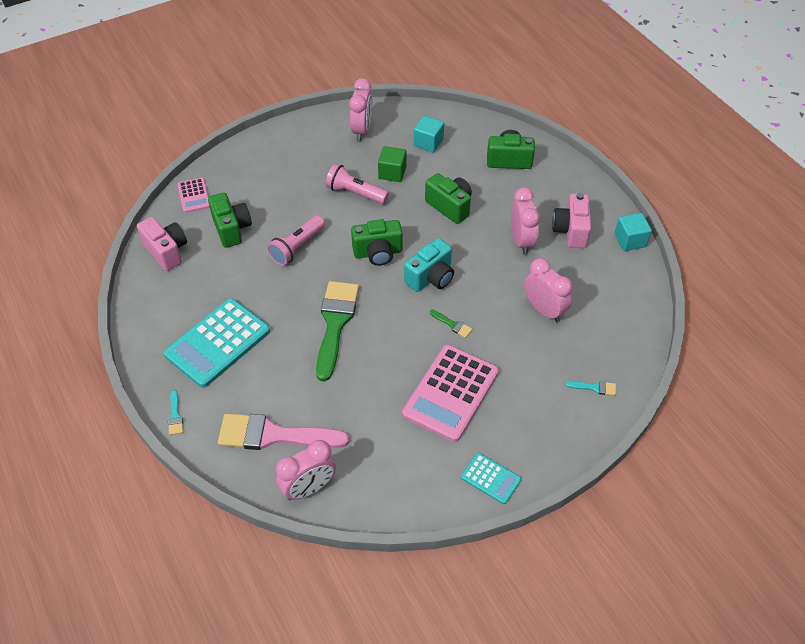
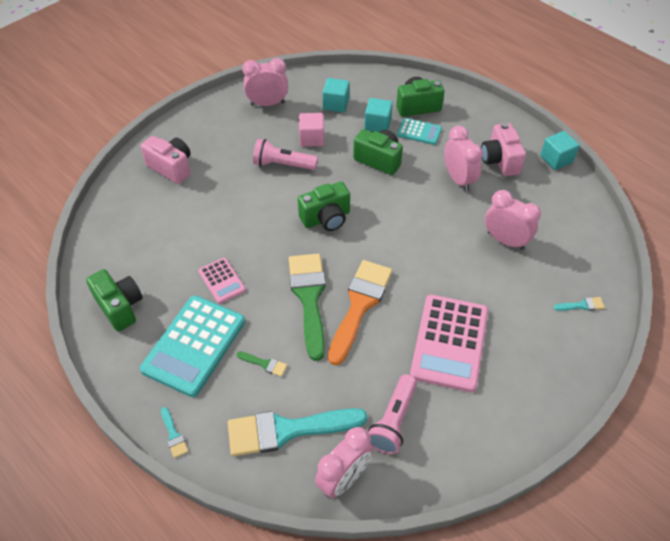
camera: 15 degrees left, 0 degrees up
(167, 251) = (108, 261): pink camera -> pink camera (171, 167)
(194, 195) = (118, 198): pink calculator -> pink calculator (222, 281)
(231, 229) = (169, 224): green camera -> green camera (120, 307)
(274, 435) = (287, 430): pink brush -> turquoise brush
(297, 247) = (243, 229): pink flashlight -> pink flashlight (393, 421)
(362, 130) = (267, 103): pink clock -> pink clock turned 90 degrees counterclockwise
(379, 341) = (359, 306): none -> orange brush
(392, 173) = (311, 138): green cube -> pink cube
(431, 277) = (386, 232): turquoise camera -> none
(452, 324) = (425, 273): green brush -> green brush (264, 364)
(462, 171) = (377, 124): none -> turquoise cube
(491, 478) = (522, 421): turquoise calculator -> turquoise calculator (419, 132)

